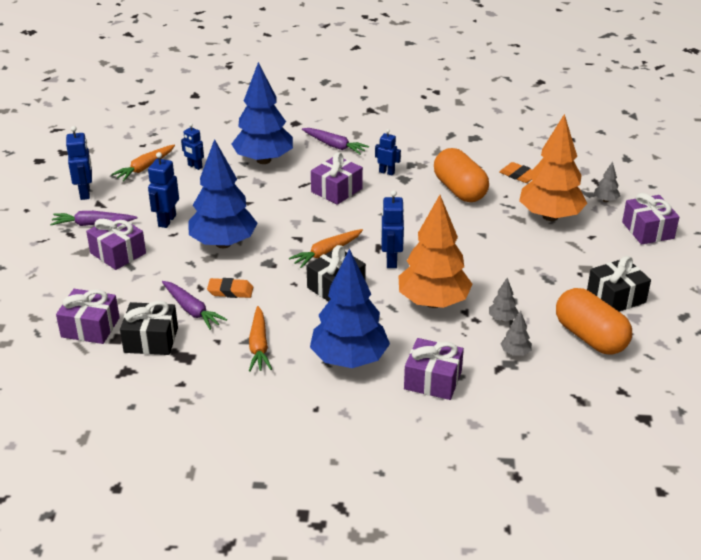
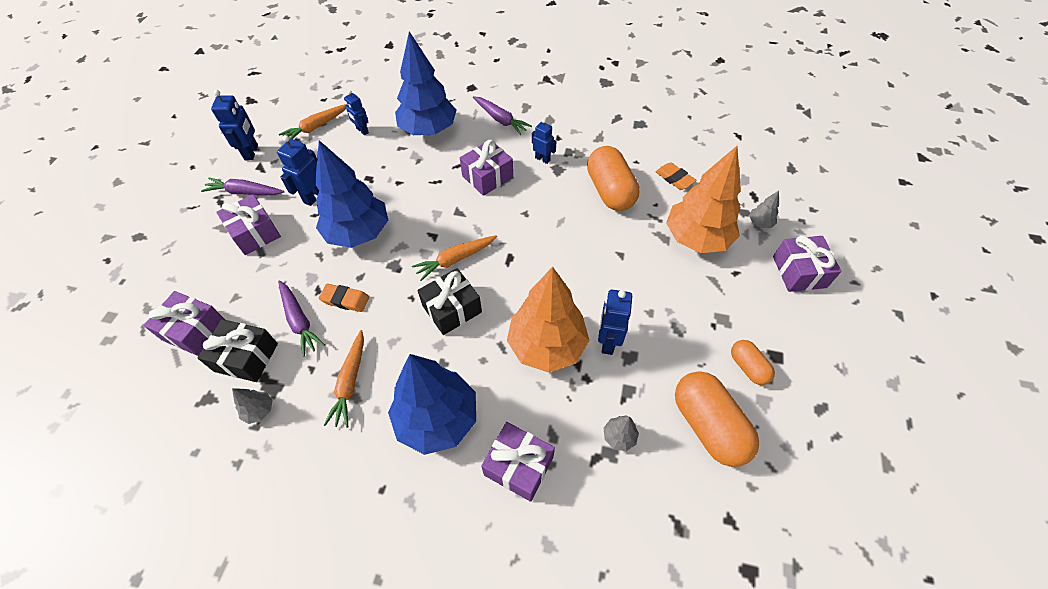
camera: 10 degrees right, 20 degrees up
(391, 261) = (517, 279): blue robot -> blue robot (607, 341)
(502, 318) = (615, 381): grey tree -> grey tree (259, 410)
(616, 297) = (748, 367): black gift -> orange capsule

